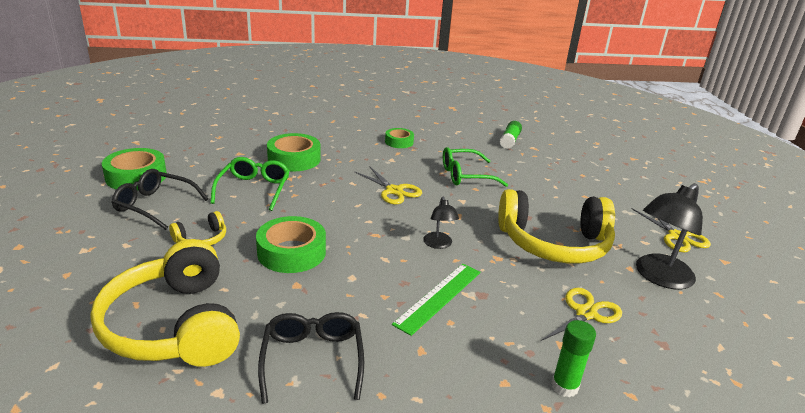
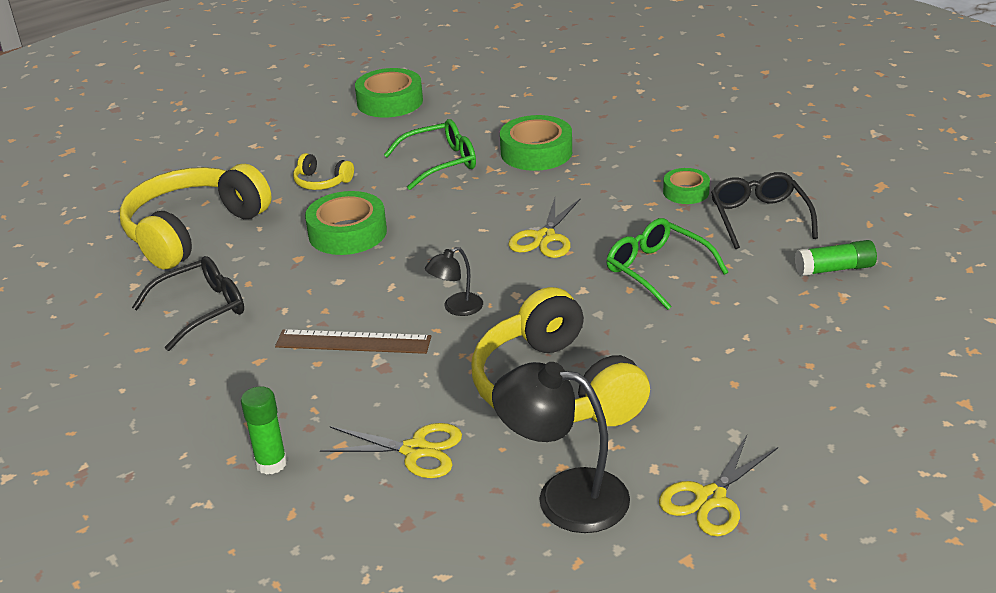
camera: 65 degrees right, 5 degrees up
(154, 205) = (351, 135): black glasses -> black glasses (759, 217)
(439, 297) = (353, 342): green ruler -> brown ruler

